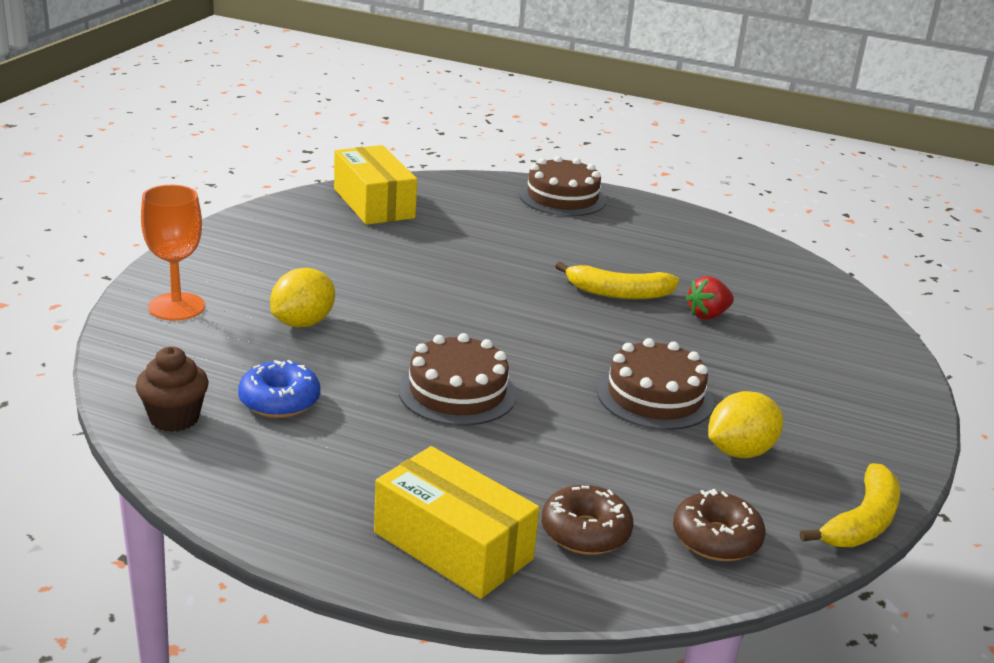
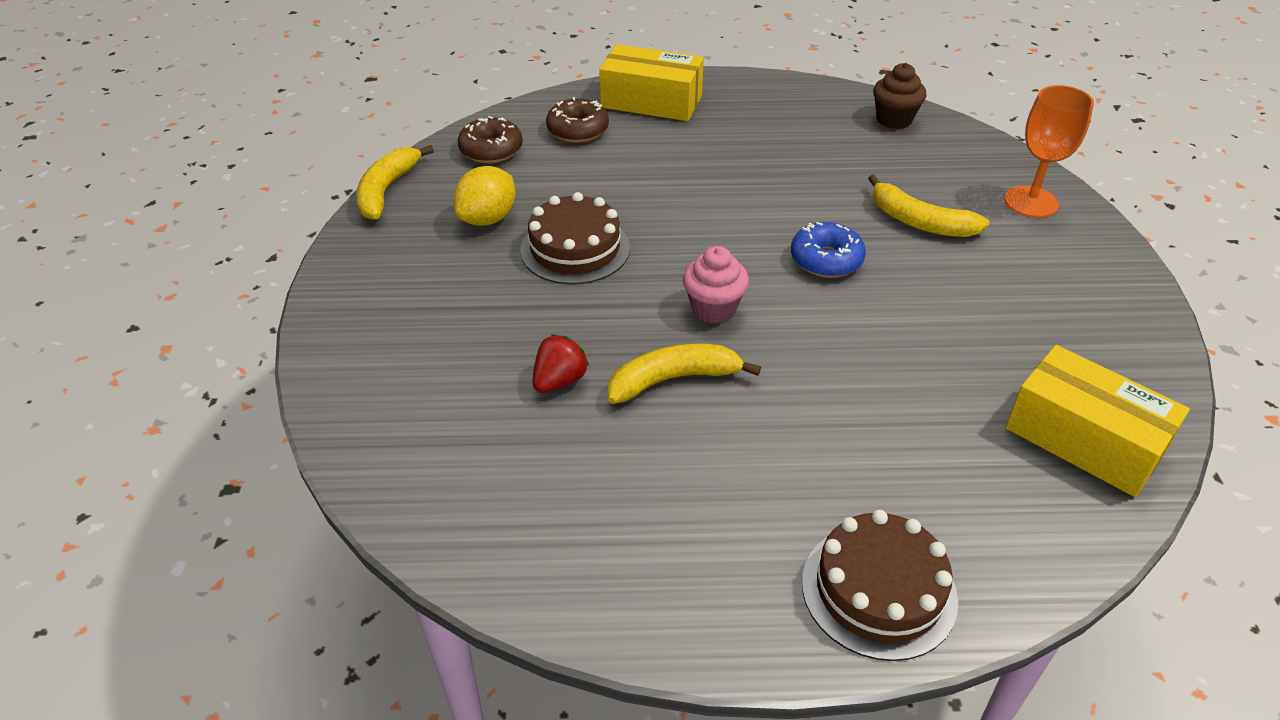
camera: 160 degrees right, 15 degrees up
(279, 401) = (848, 151): blue donut -> blue donut (826, 260)
(302, 323) = (919, 222): yellow lemon -> yellow banana
(457, 392) = (735, 199): brown cake -> none
(555, 320) = (713, 309): none -> pink cupcake

